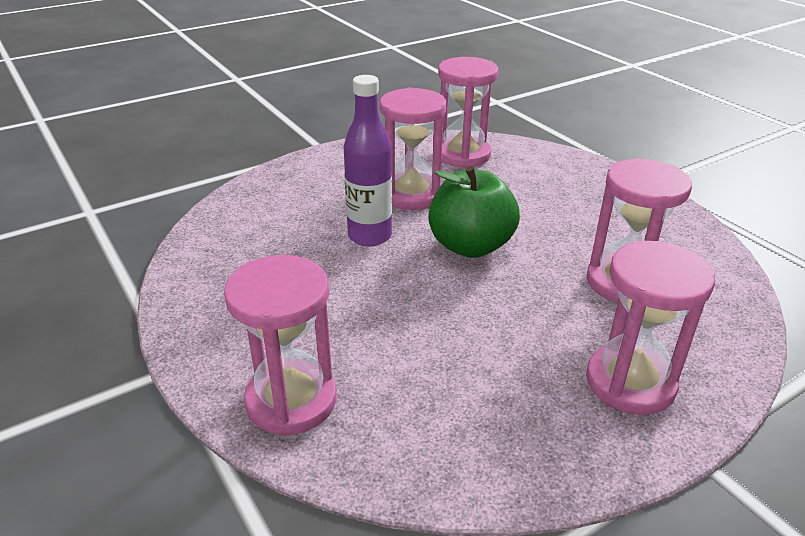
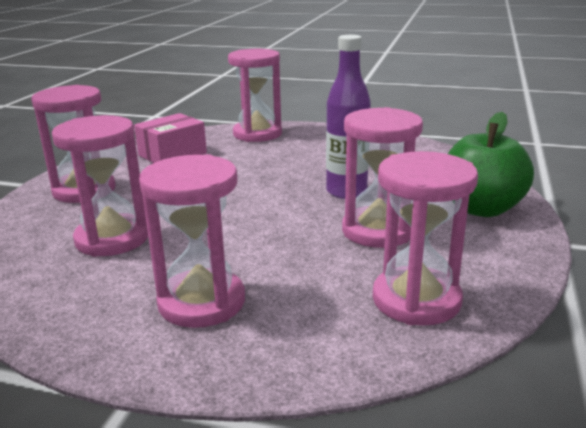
camera: 140 degrees right, 10 degrees down
(463, 413) = (172, 154): none -> pink box
(470, 246) = (264, 215): green apple -> green apple (481, 209)
(584, 201) = (201, 302): none -> pink hourglass

